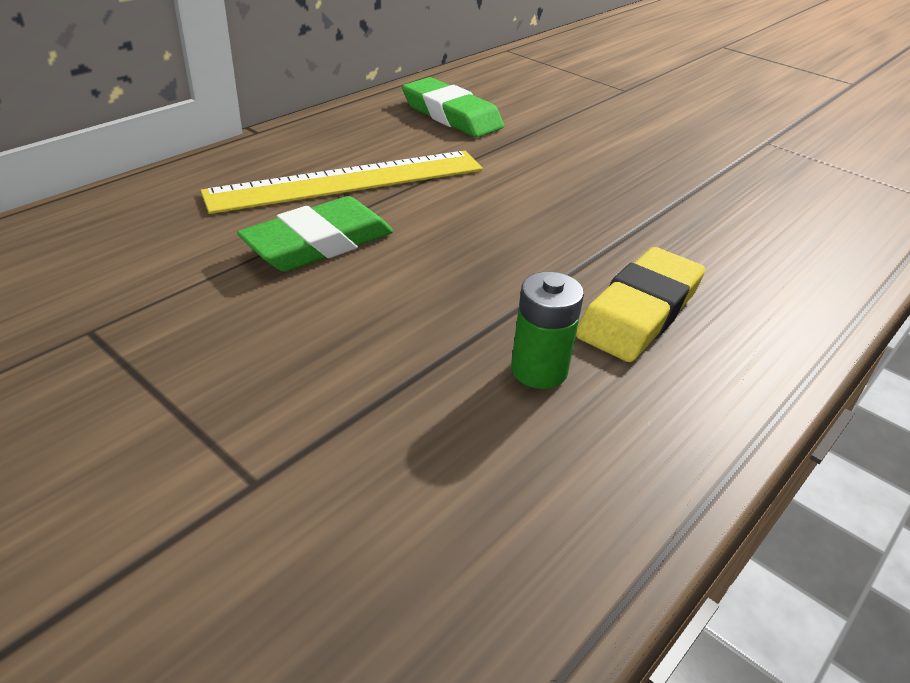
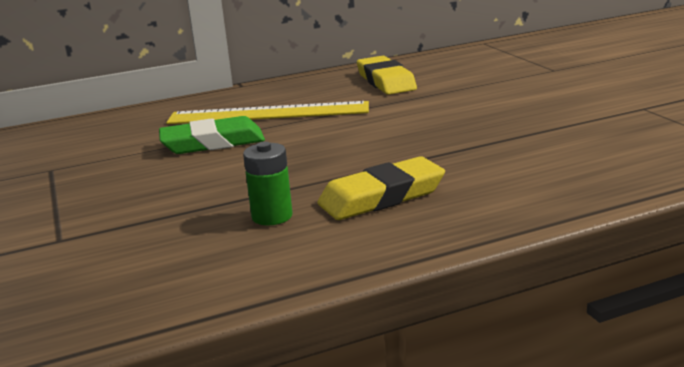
camera: 30 degrees right, 15 degrees down
(451, 115) = (385, 81): green eraser -> yellow eraser

